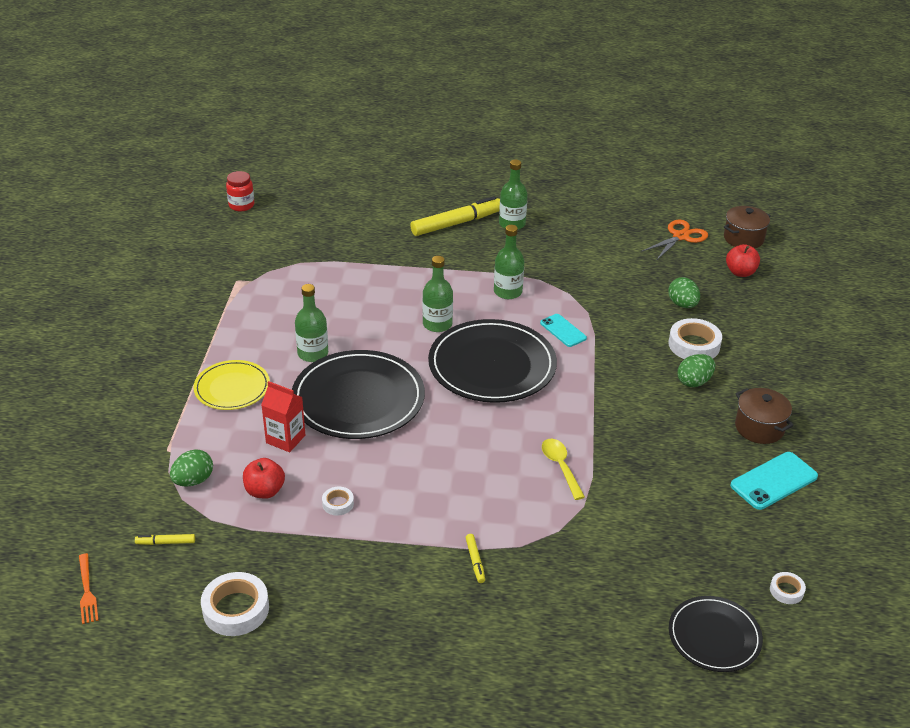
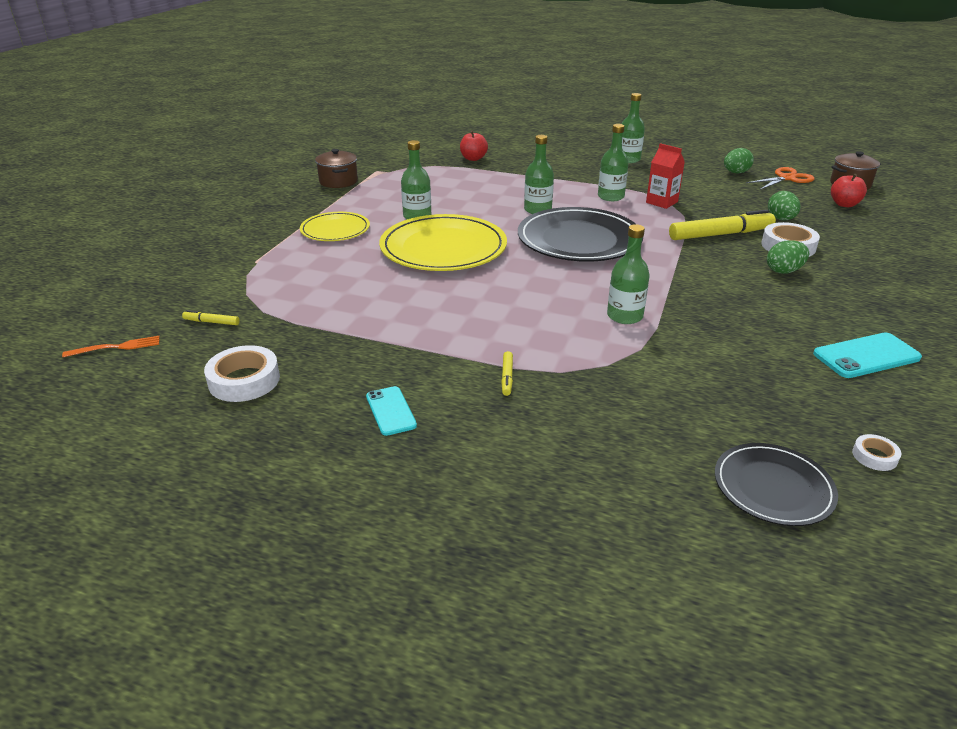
camera: 15 degrees right, 5 degrees down
(87, 591) = (117, 347): orange fork -> orange fork turned 105 degrees counterclockwise
(193, 481) = (264, 283): green egg -> green egg (735, 173)
(241, 205) = (404, 133): red jar -> none
(265, 491) = (324, 298): red apple -> red apple (473, 158)
(285, 439) = (363, 266): red carton -> red carton (661, 202)
(338, 503) = (388, 315): white tape -> none
(358, 399) = (443, 248): black plate -> yellow plate
(457, 223) = (579, 155): yellow marker -> yellow marker (720, 234)
(560, 467) = (624, 316): yellow spoon -> green bottle
(563, 330) = (656, 224): turquoise phone -> turquoise phone (391, 411)
(759, 428) = (853, 312): brown pot -> brown pot (338, 181)

